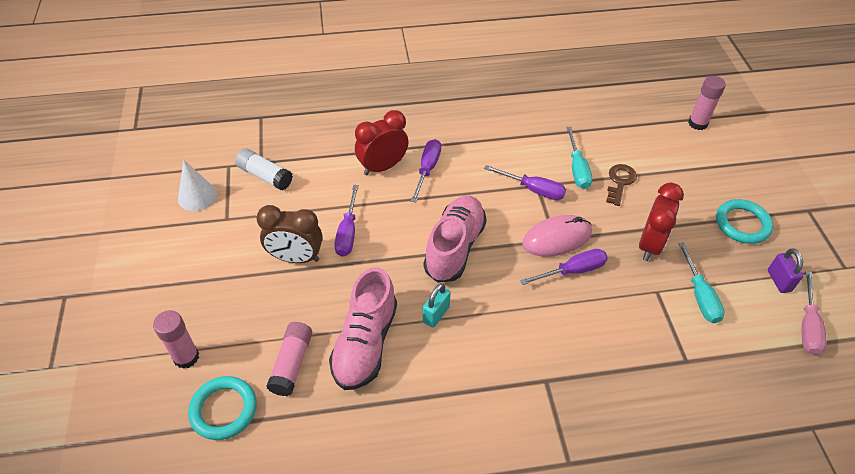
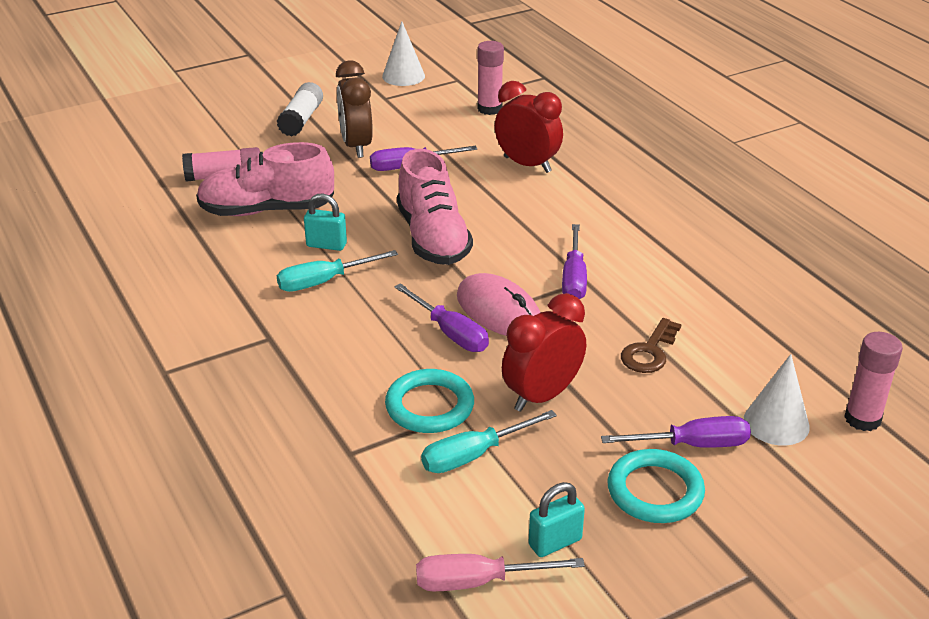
camera: 70 degrees right, 15 degrees down
(186, 357) = (209, 123): pink glue stick -> pink glue stick (489, 109)
(224, 410) = (160, 156): turquoise ring -> turquoise ring (429, 406)
(265, 176) = (458, 102): white glue stick -> white glue stick (301, 120)
(427, 169) = (547, 194): purple screwdriver -> purple screwdriver (692, 445)
(454, 247) = (433, 238): pink shoe -> pink shoe turned 75 degrees clockwise
(577, 169) = (645, 309): turquoise screwdriver -> turquoise screwdriver (324, 282)
(620, 182) = (649, 352): brown key -> brown key turned 120 degrees clockwise
(650, 245) = (542, 396): red clock -> red clock turned 135 degrees clockwise
(694, 155) = (776, 423): none -> white cone
(779, 281) = (555, 542): purple padlock -> turquoise padlock

